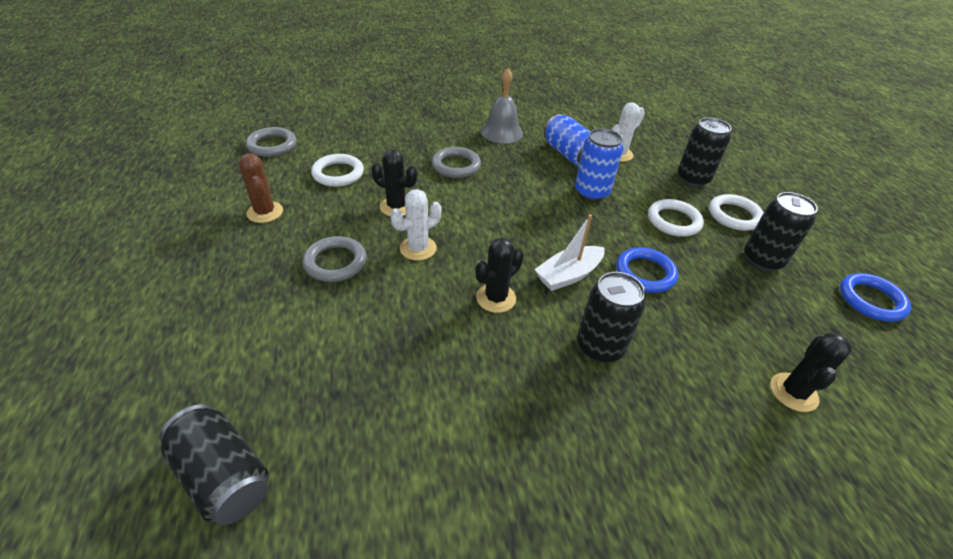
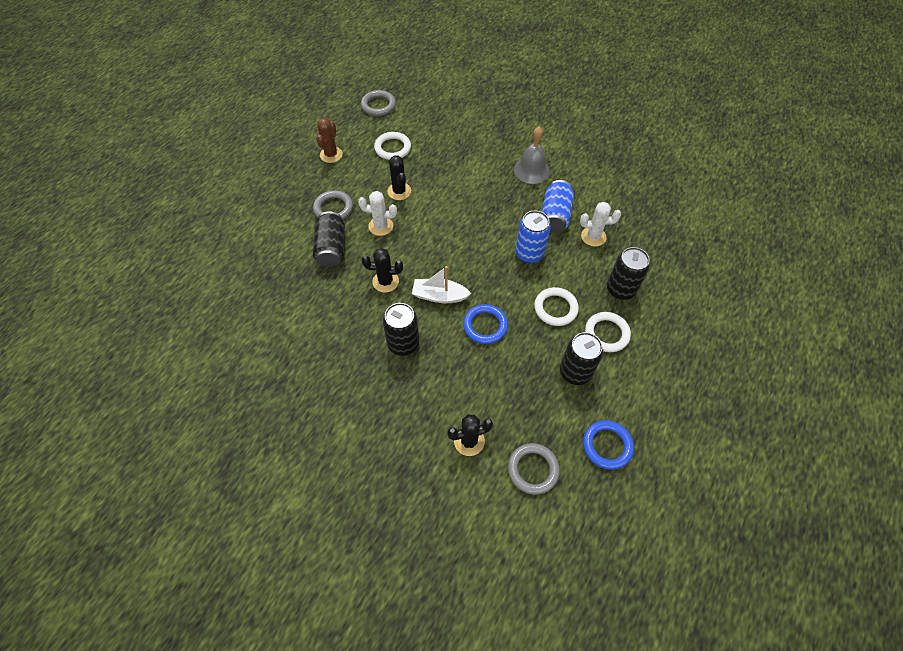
camera: 45 degrees right, 15 degrees up
(223, 476) = (203, 281): black can -> black can (331, 248)
(456, 166) = (467, 181): grey ring -> grey ring (533, 469)

